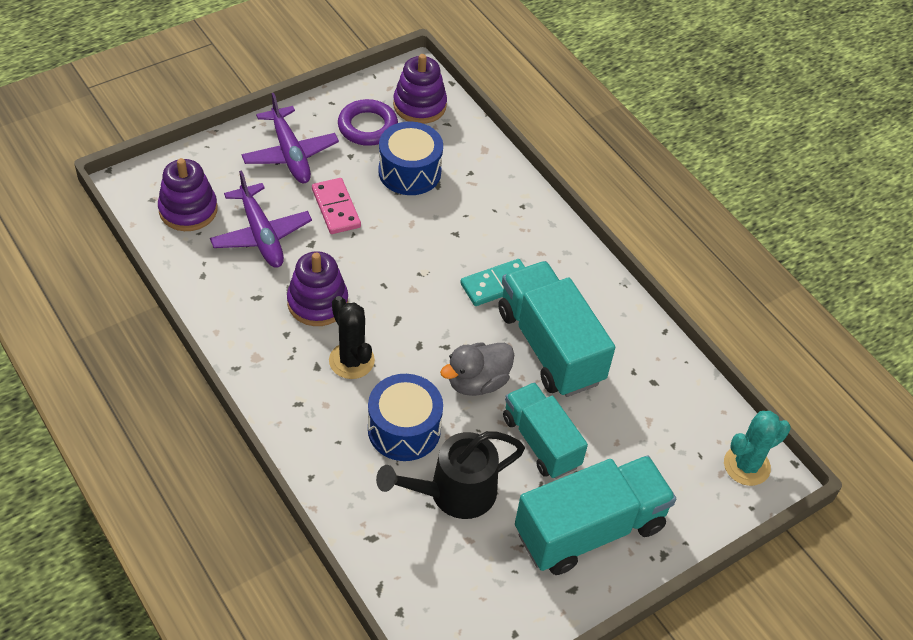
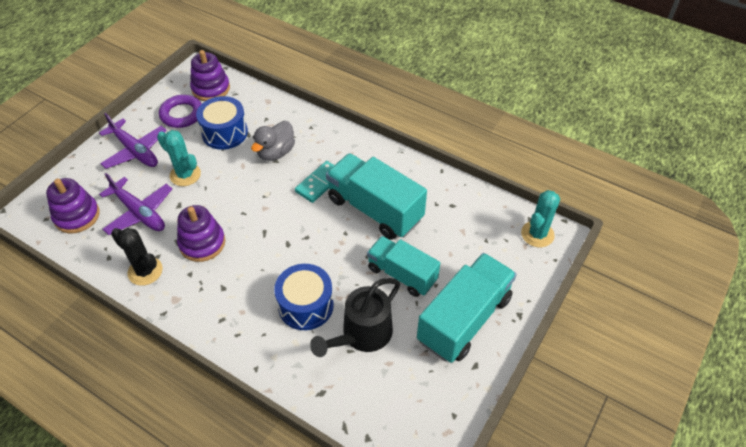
camera: 20 degrees left, 0 degrees up
(336, 208) = (185, 175): pink domino -> turquoise cactus
(351, 361) = (245, 273): black cactus -> black cactus (145, 271)
(477, 382) = (339, 252): grey duck -> grey duck (275, 152)

